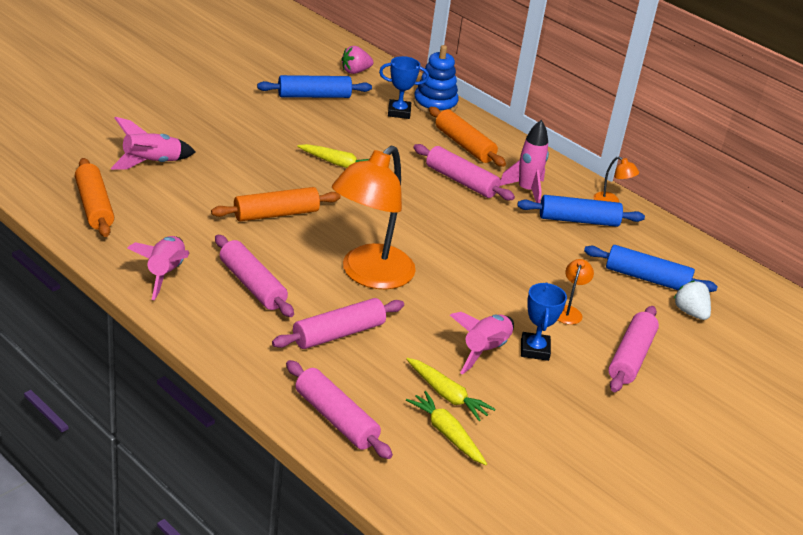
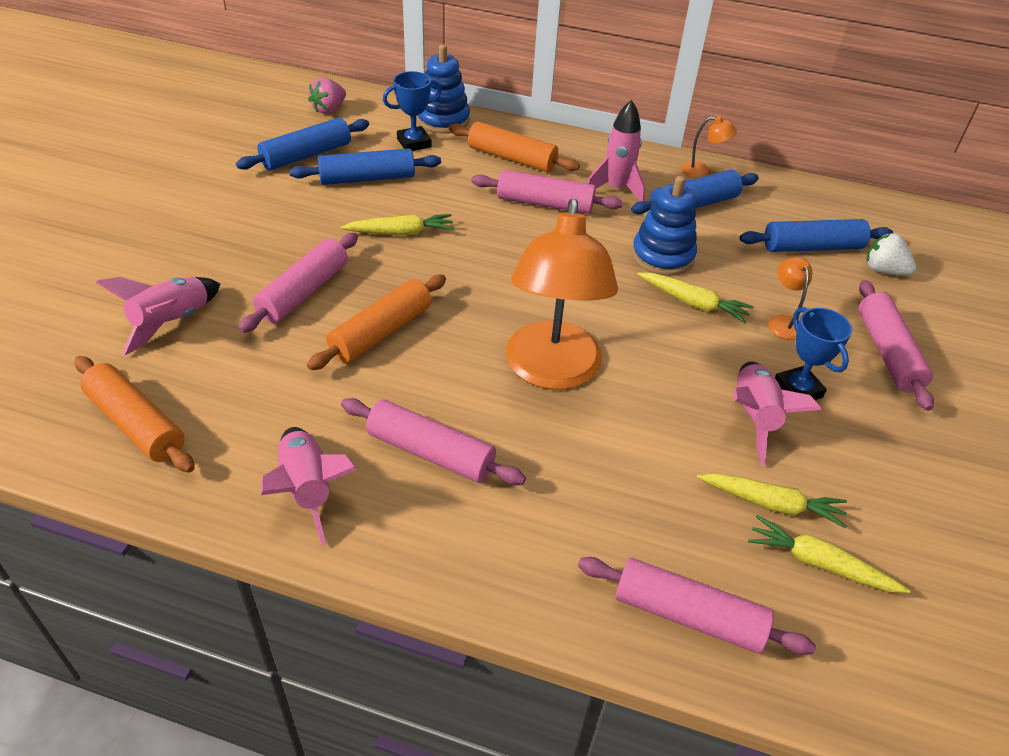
camera: 25 degrees left, 10 degrees up
(338, 334) = (586, 476): pink rolling pin -> pink rolling pin (303, 292)
(344, 124) = (367, 178): none -> blue rolling pin
(511, 276) = (693, 303): none -> yellow carrot
(518, 242) = (662, 256): none -> blue stacking toy

